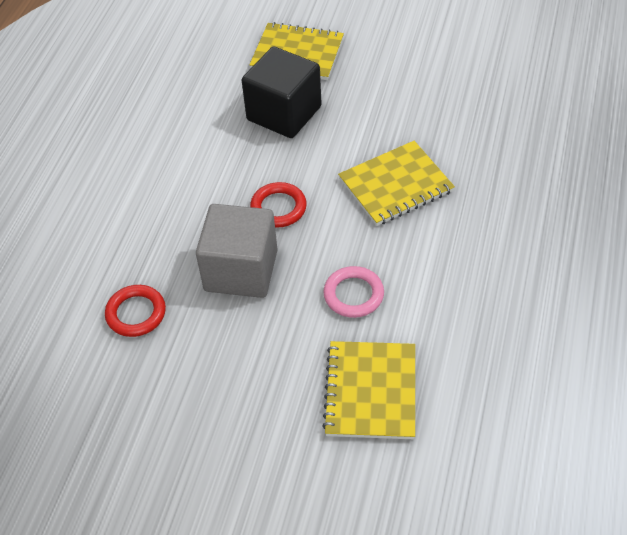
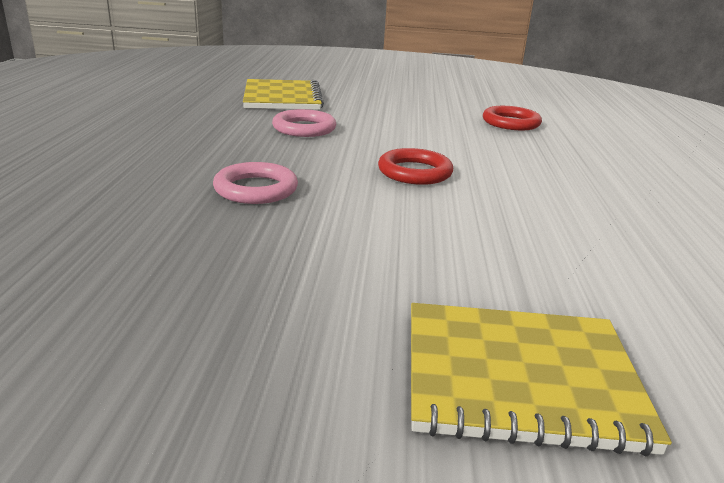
camera: 165 degrees right, 25 degrees down
(241, 270) = (429, 139): grey cube -> none
(284, 113) = (471, 261): black cube -> none
(395, 185) = (256, 189): yellow notebook -> pink ring

